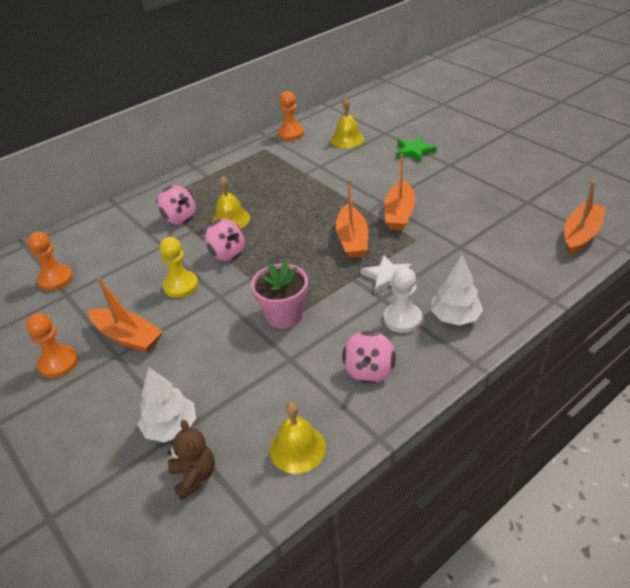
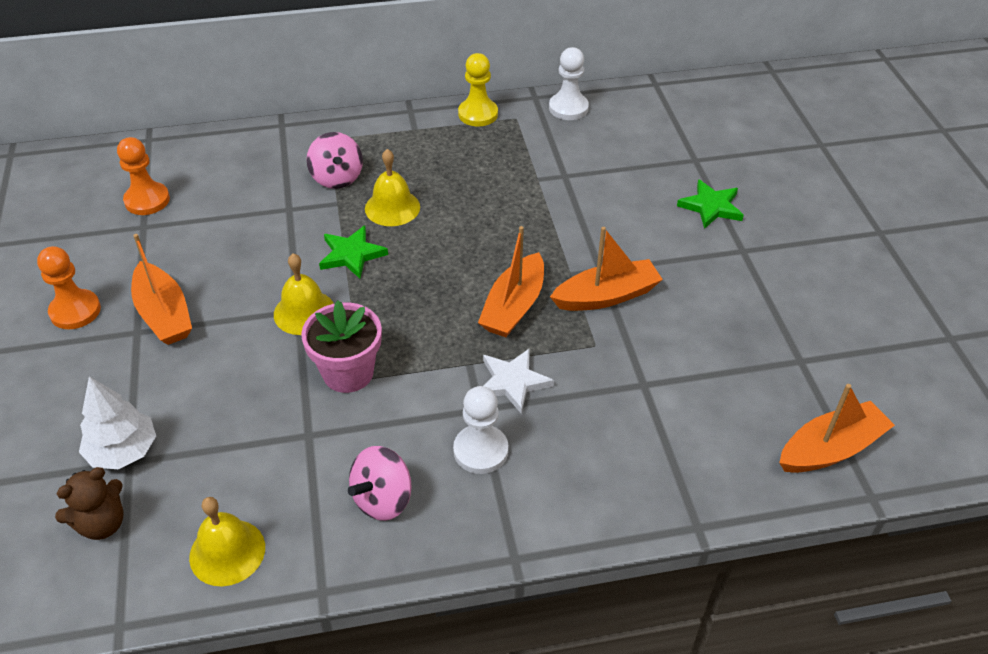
camera: 25 degrees right, 5 degrees up
(181, 286) = (267, 274): yellow pawn -> yellow pawn (478, 114)
(194, 476) = (102, 523): brown teddy bear -> brown teddy bear turned 45 degrees clockwise
(227, 253) = (351, 254): pink spinning top -> green star
(291, 133) = (568, 108): orange pawn -> white pawn
(347, 139) = (635, 148): yellow bell -> yellow bell (304, 312)
(399, 213) = (606, 296): orange boat -> orange boat turned 150 degrees counterclockwise
(455, 317) = (547, 482): white tree -> none

